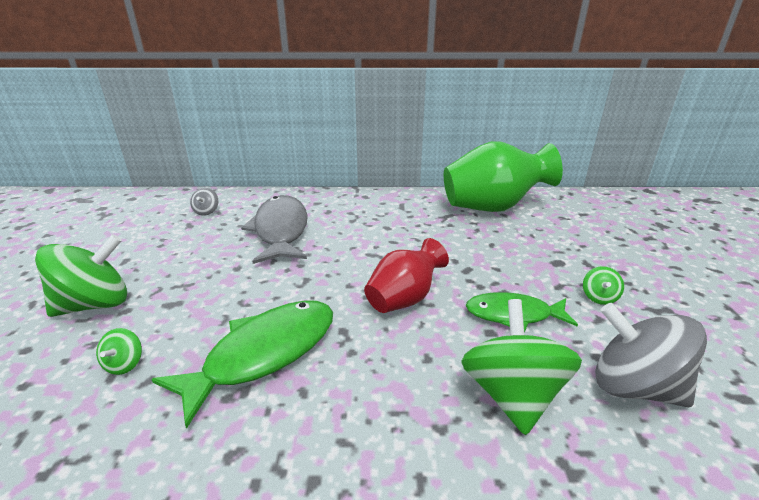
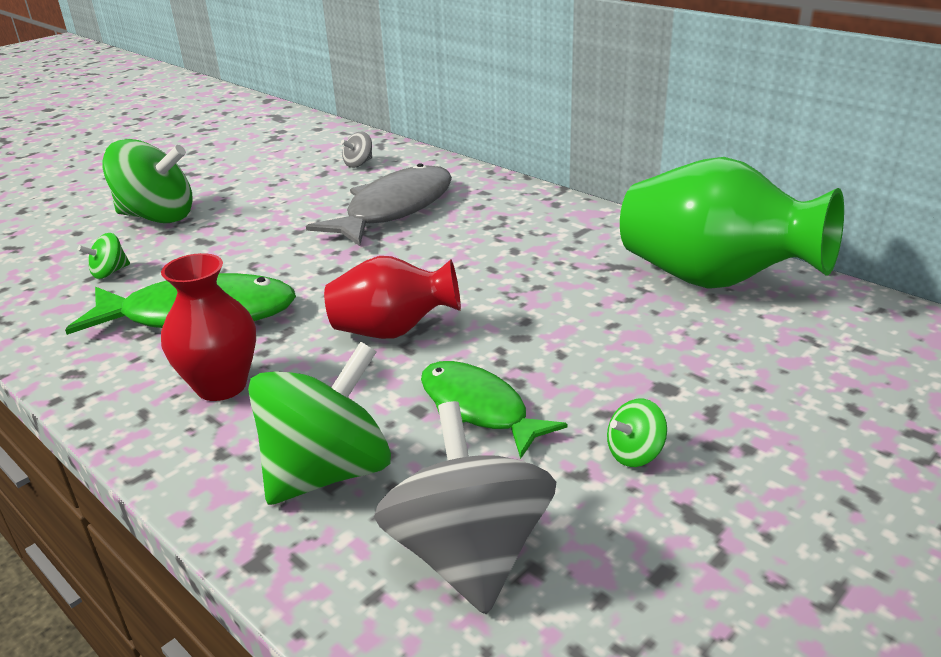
camera: 45 degrees right, 0 degrees up
(365, 388) = (221, 386): none -> red vase

